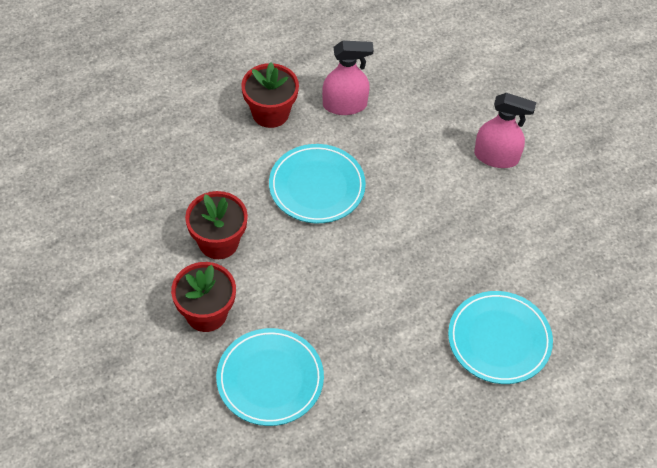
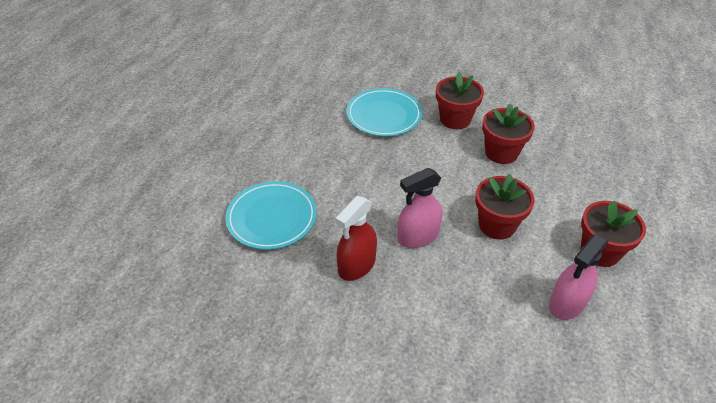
camera: 140 degrees right, 10 degrees down
(317, 187) = (497, 225): turquoise plate -> red flower pot
(465, 241) = (357, 265): none -> red spray bottle
(496, 157) = (404, 359): pink spray bottle -> pink spray bottle (418, 236)

